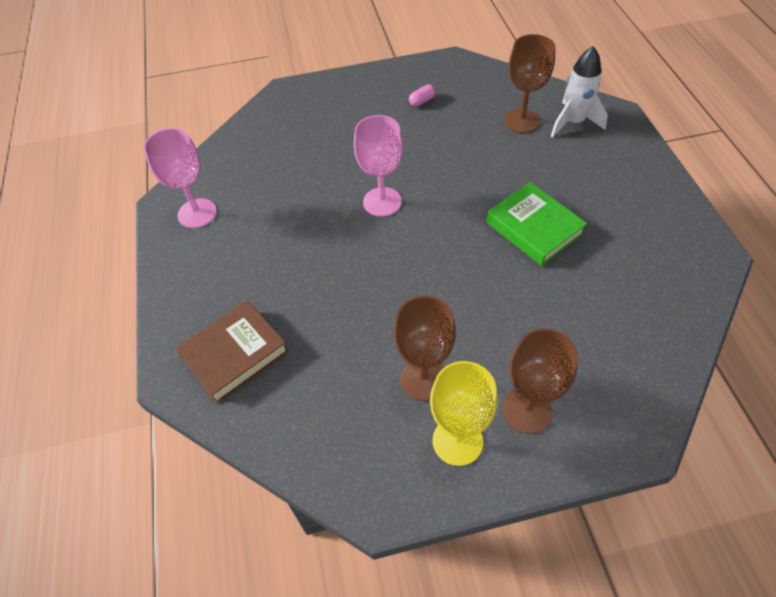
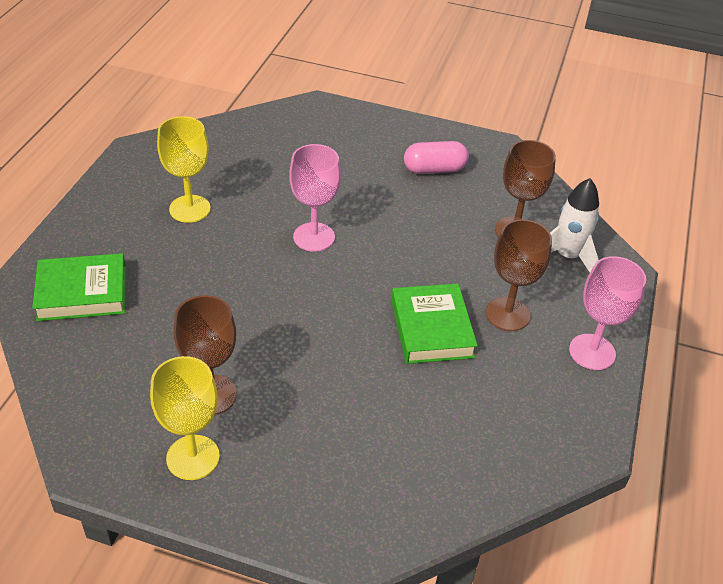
camera: 25 degrees right, 10 degrees down
(197, 213) = (152, 170): pink goblet -> pink goblet (592, 352)
(234, 354) = (82, 292): brown book -> green book
(260, 230) = (190, 209): none -> yellow goblet
(422, 101) = (434, 169): pink capsule -> pink capsule, size x1.88
(527, 410) = (274, 469): brown goblet -> brown goblet (507, 314)

